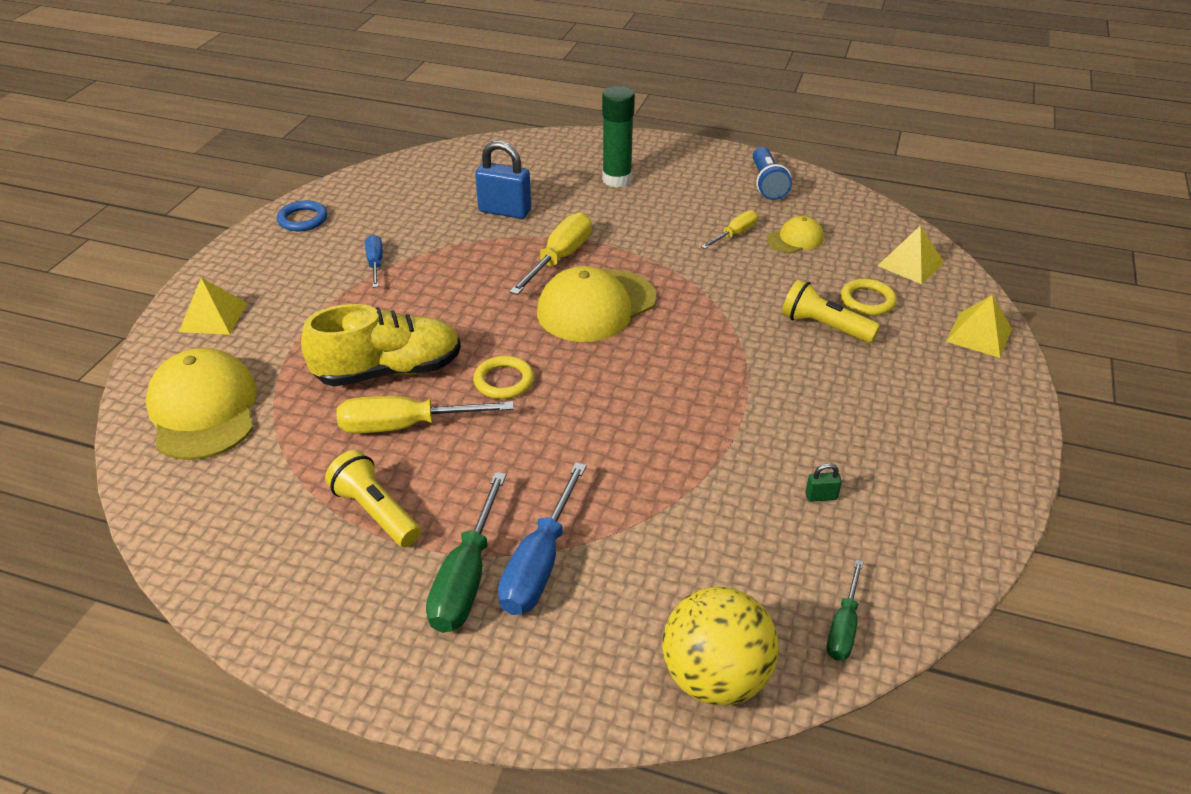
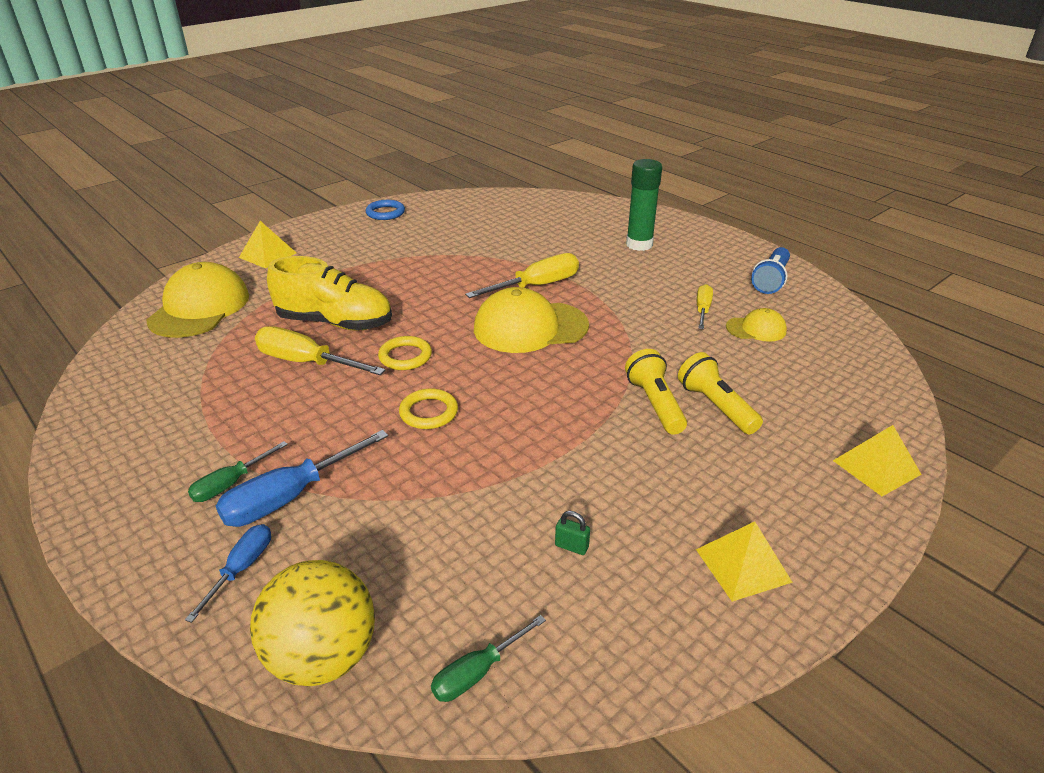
camera: 30 degrees right, 5 degrees down
(375, 263) = (402, 252): blue screwdriver -> blue screwdriver (241, 568)
(376, 512) = (225, 412): yellow flashlight -> yellow flashlight (655, 404)
(466, 578) = (230, 484): green screwdriver -> green screwdriver, size x0.59
(505, 211) = (528, 243): blue padlock -> none
(735, 234) = (702, 310): yellow screwdriver -> yellow screwdriver turned 60 degrees counterclockwise
(867, 301) = (780, 399): yellow ring -> yellow ring (428, 412)
(910, 264) = (857, 382): yellow pyramid -> yellow pyramid (743, 565)

